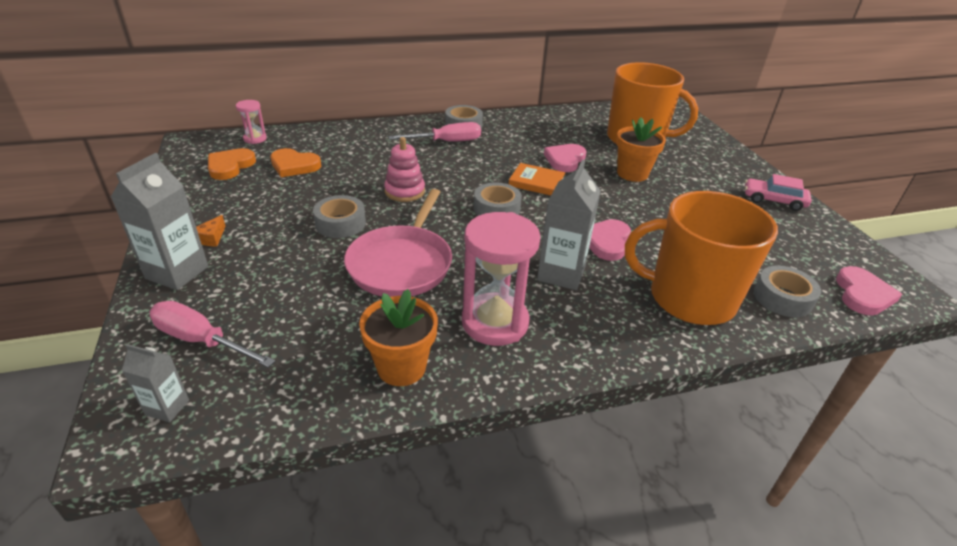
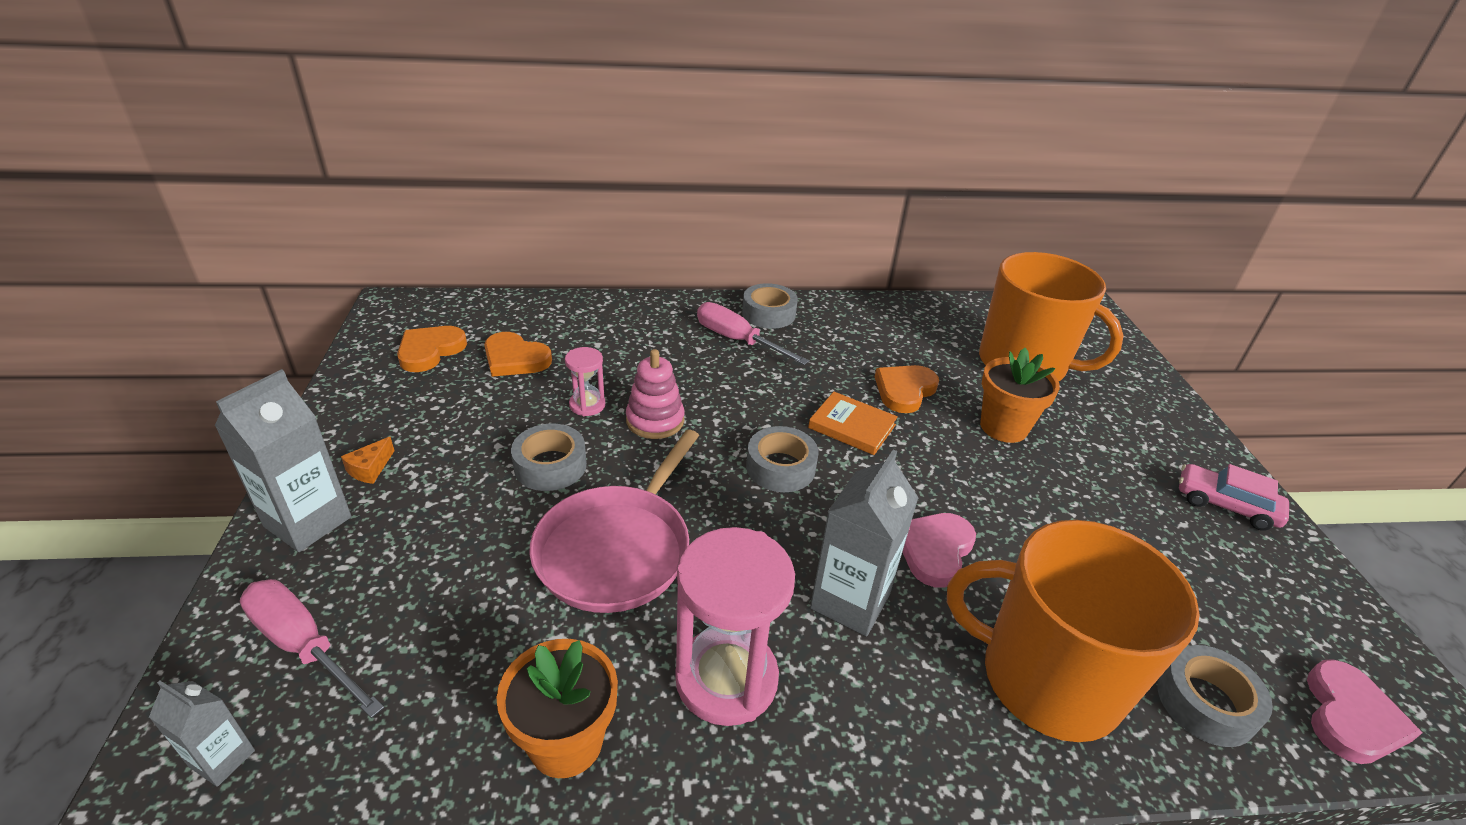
camera: 10 degrees right, 0 degrees up
(255, 139) = (476, 309): pink hourglass -> pink hourglass (587, 405)
(447, 142) = (737, 340): pink screwdriver -> pink screwdriver turned 135 degrees counterclockwise
(565, 160) = (904, 390): pink heart -> orange heart

